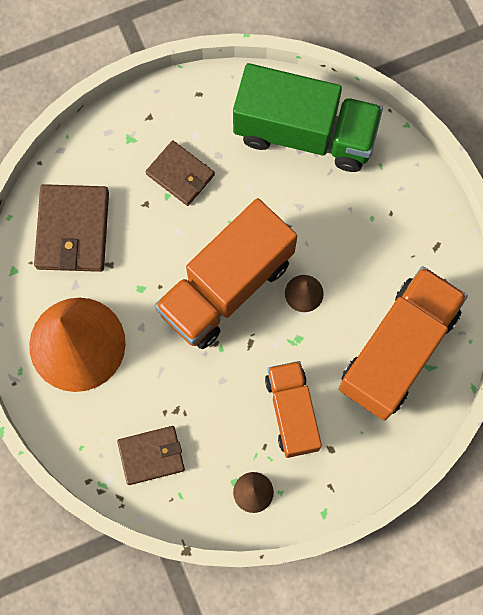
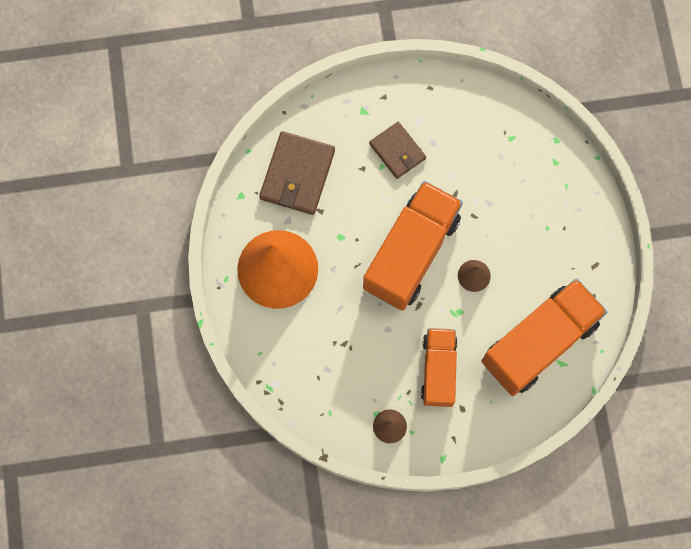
camera: 15 degrees right, 0 degrees up
(151, 455) = (314, 375): brown wallet -> none
(226, 286) = (411, 253): orange truck -> orange truck turned 150 degrees clockwise
(304, 133) = (510, 143): green truck -> none

